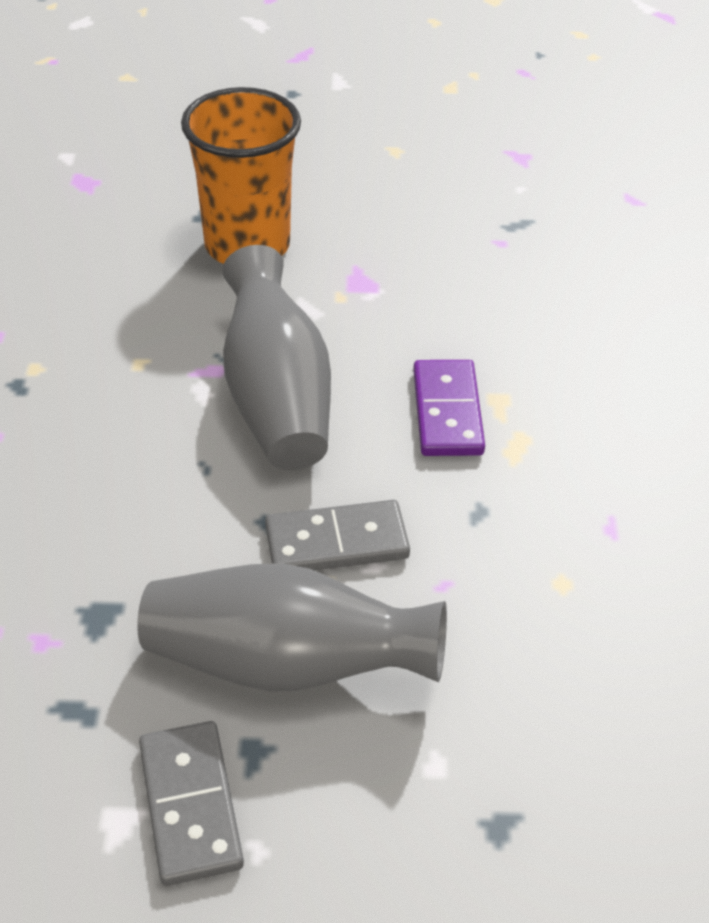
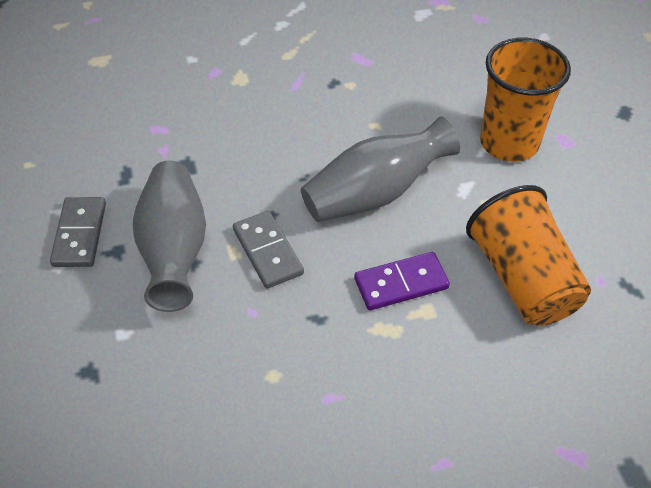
camera: 75 degrees right, 5 degrees up
(190, 805) = (79, 234): grey domino -> grey domino turned 60 degrees counterclockwise
(478, 302) = (522, 279): none -> orange cup

